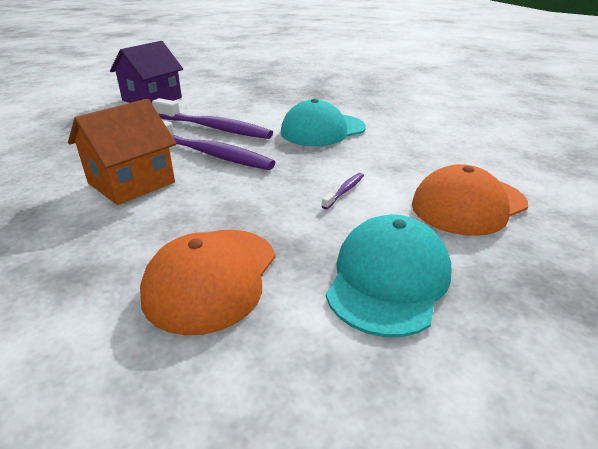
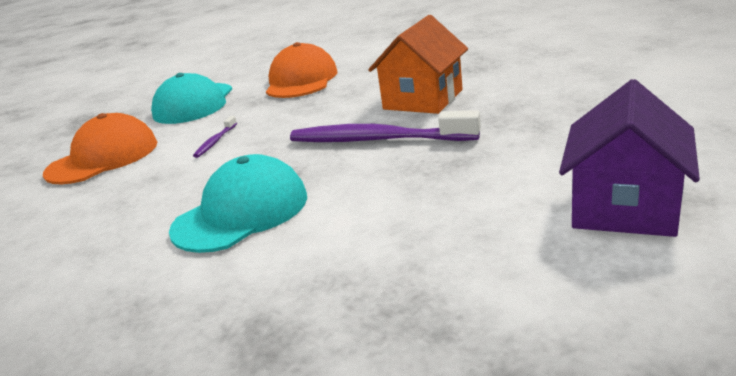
camera: 170 degrees right, 5 degrees down
(214, 128) = (412, 174): purple toothbrush -> none

